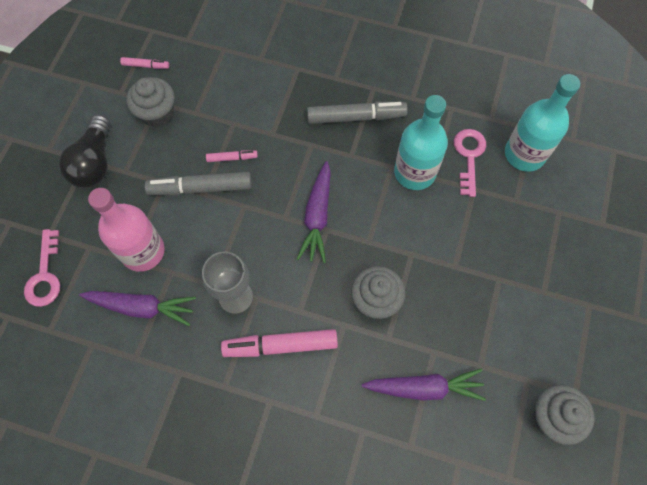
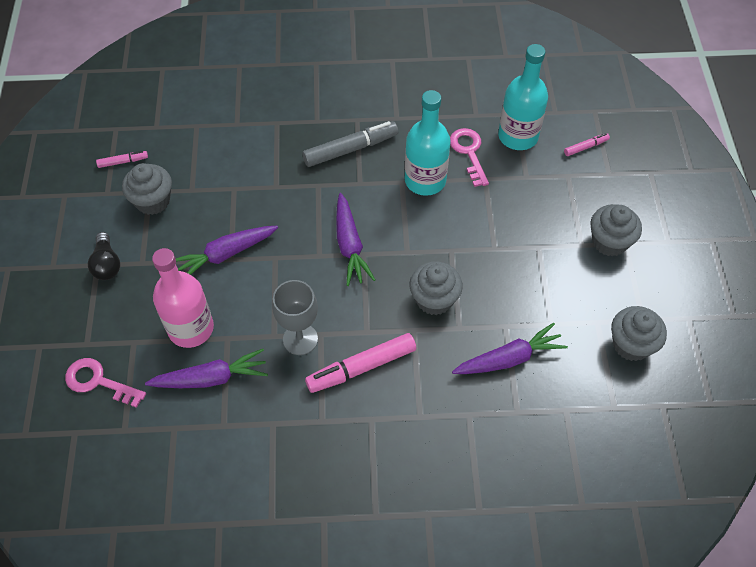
camera: 20 degrees left, 10 degrees down
(45, 275) = (98, 381): pink key -> pink key turned 135 degrees clockwise
(94, 163) = (107, 264): black light bulb -> black light bulb, size x0.66
(200, 188) = (225, 255): grey marker -> purple carrot
(232, 158) = (245, 219): pink marker -> pink marker (586, 147)
(574, 298) = (609, 242): none -> grey cupcake

